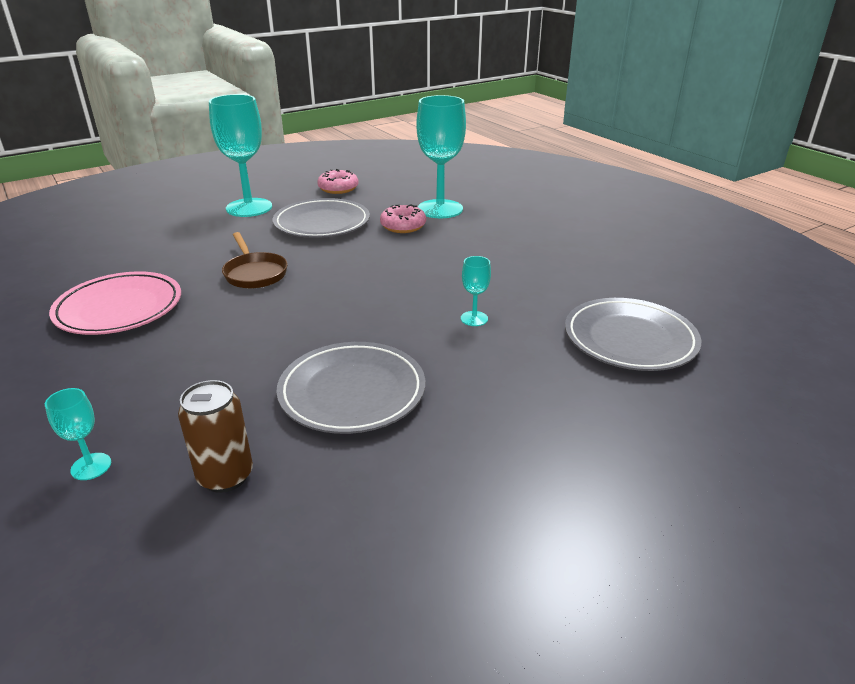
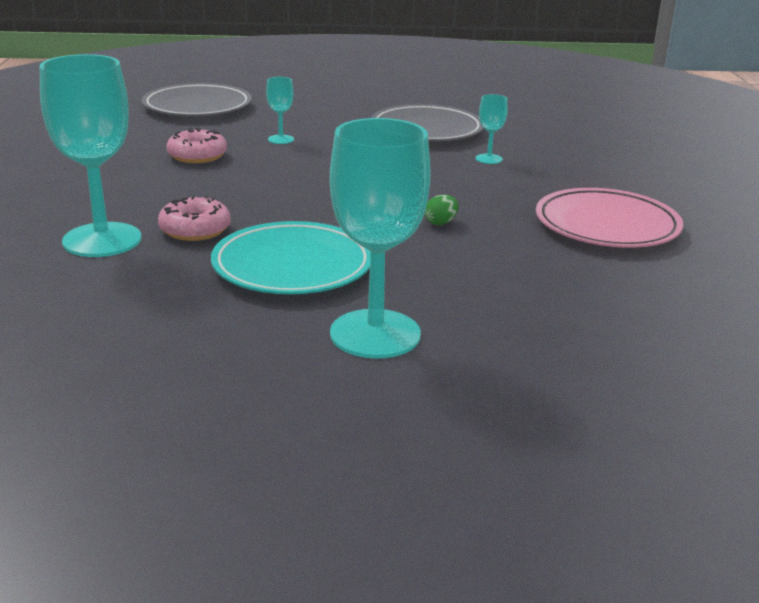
camera: 150 degrees left, 5 degrees down
(91, 466) = (615, 140): turquoise goblet -> turquoise goblet (489, 159)
(225, 476) = (531, 121): brown can -> none
(255, 273) = (440, 223): brown pan -> green egg
(322, 223) = (292, 266): grey plate -> turquoise plate
(338, 188) = (175, 332): pink donut -> pink donut (197, 156)

